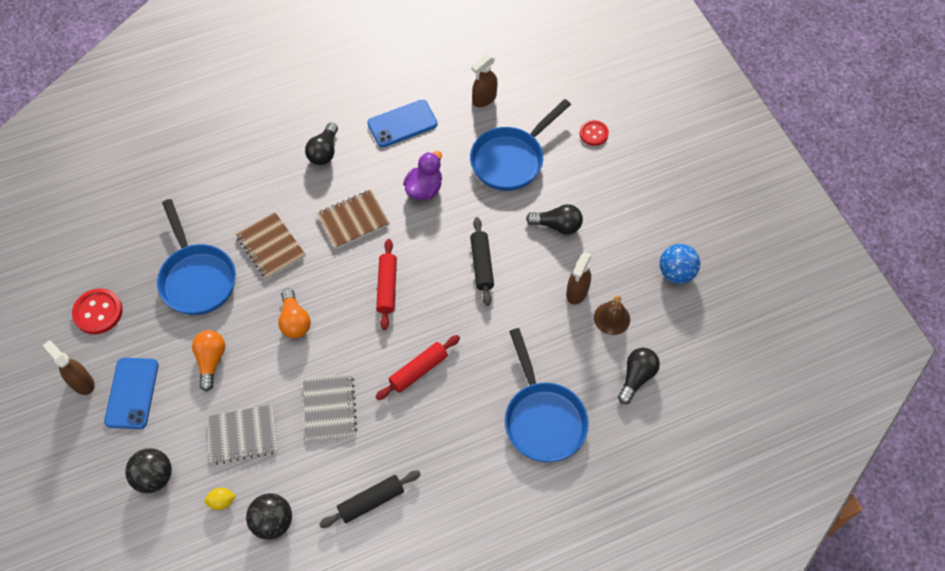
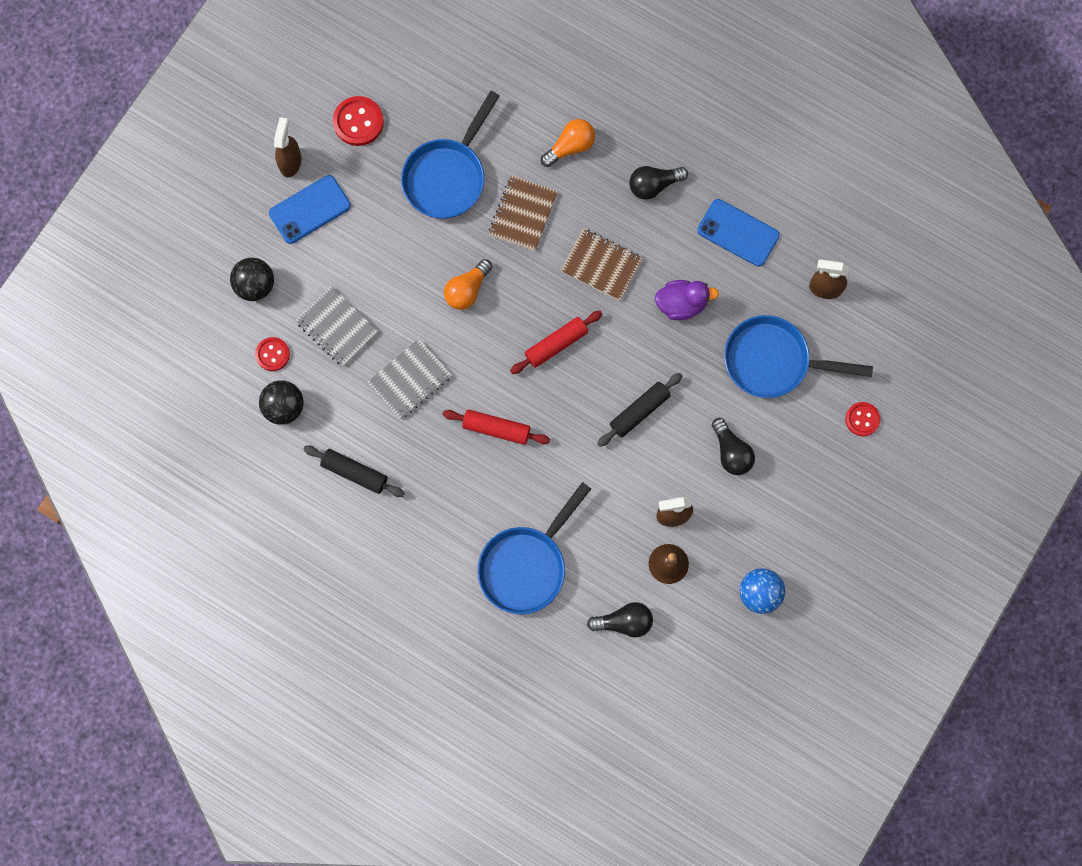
camera: 55 degrees right, 15 degrees up
(211, 361) = (382, 250): orange light bulb -> orange light bulb (570, 147)
(222, 501) = (272, 354): yellow lemon -> red button

